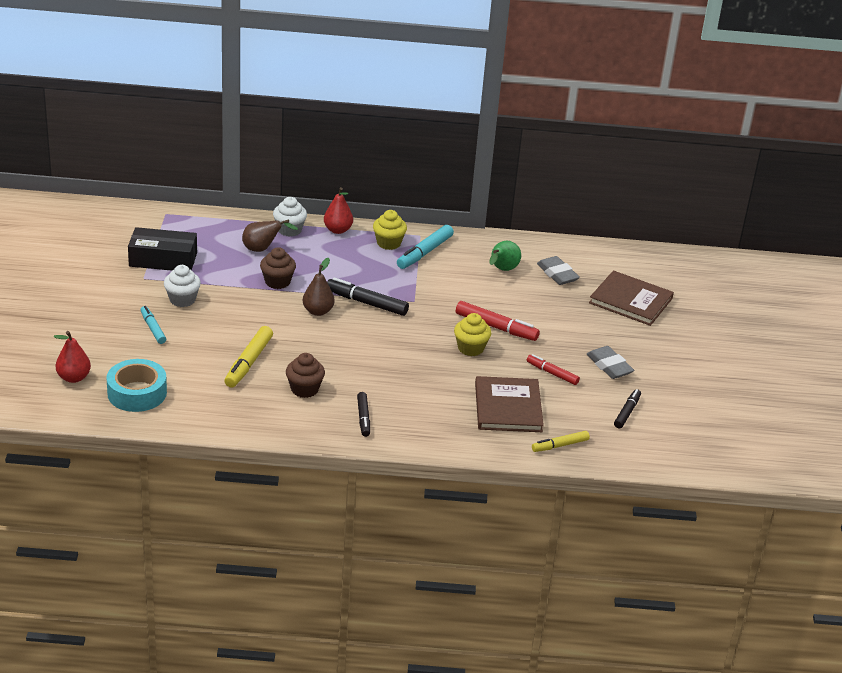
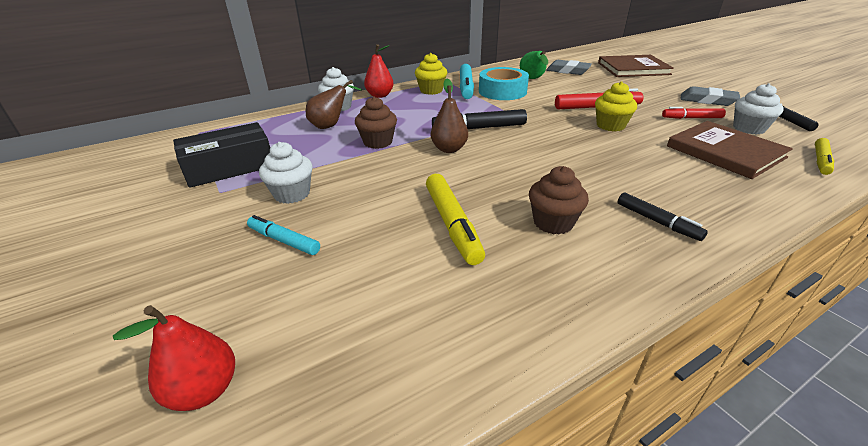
camera: 30 degrees left, 0 degrees up
(137, 393) = (350, 352): turquoise tape -> turquoise tape (502, 91)
(575, 402) = (748, 128): none -> white cupcake

